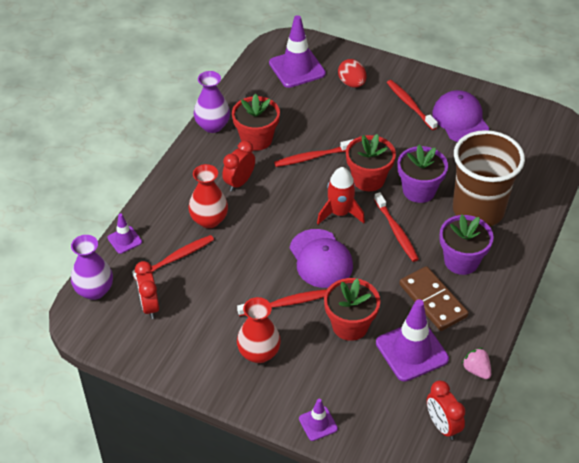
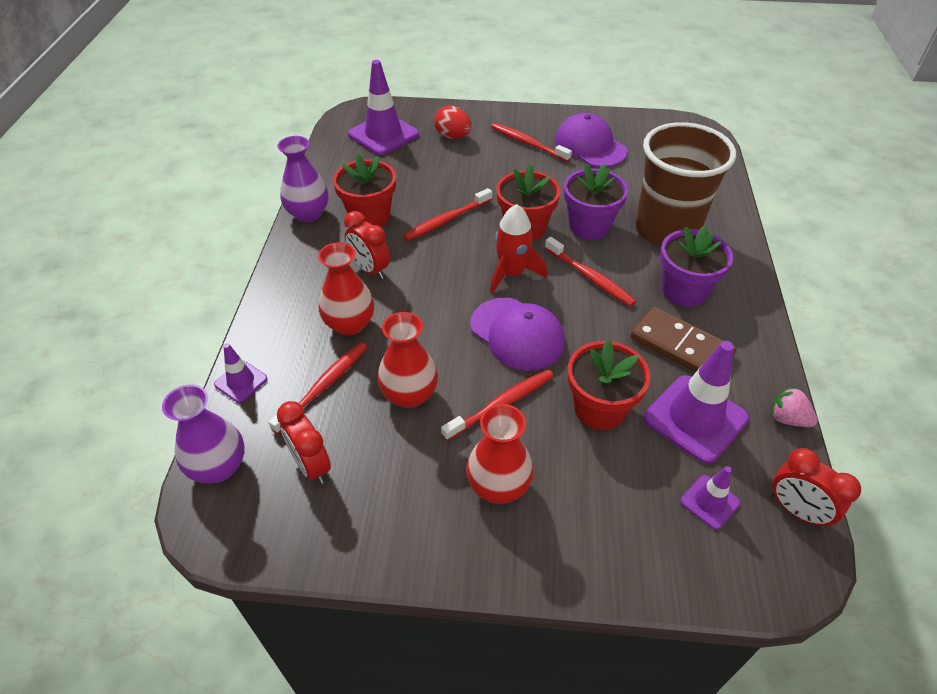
camera: 20 degrees left, 0 degrees up
(228, 279) = (409, 394): none -> red vase
(239, 182) = (370, 269): red clock -> red clock turned 60 degrees counterclockwise
(318, 423) = (634, 567): purple traffic cone -> purple traffic cone (710, 502)

